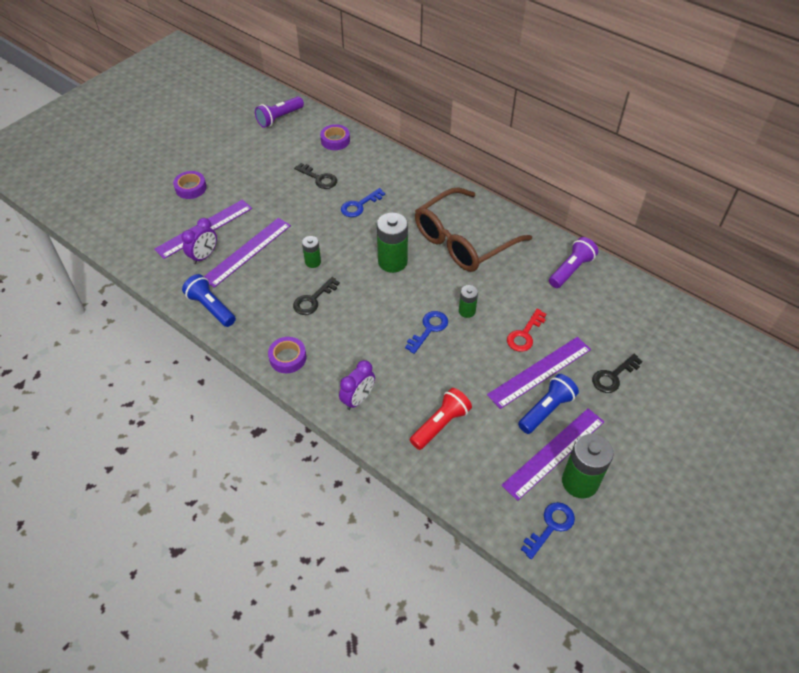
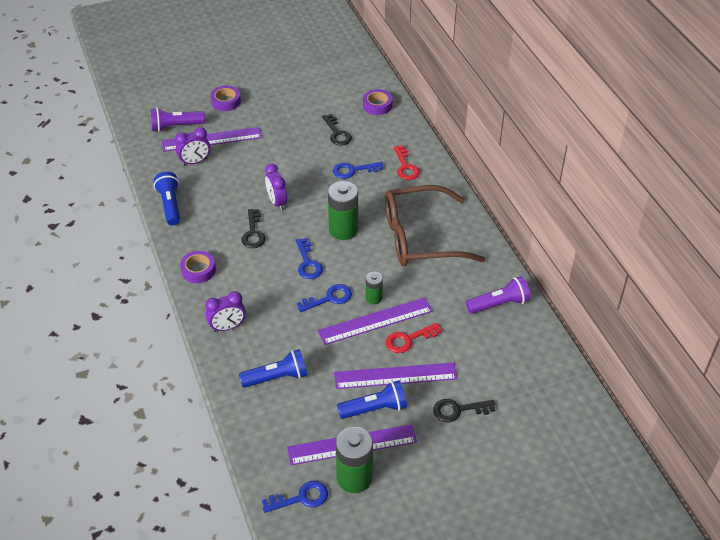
camera: 30 degrees right, 5 degrees down
(247, 251) = (231, 172): purple ruler -> purple ruler (375, 321)
(279, 118) = (344, 67): purple flashlight -> purple flashlight (175, 126)
(313, 262) = (277, 202): green battery -> purple clock
(313, 300) = (253, 233): black key -> black key turned 75 degrees counterclockwise
(385, 305) = (308, 263): none -> blue key
(402, 184) = (405, 167): none -> red key
(440, 424) = (277, 377): red flashlight -> blue flashlight

